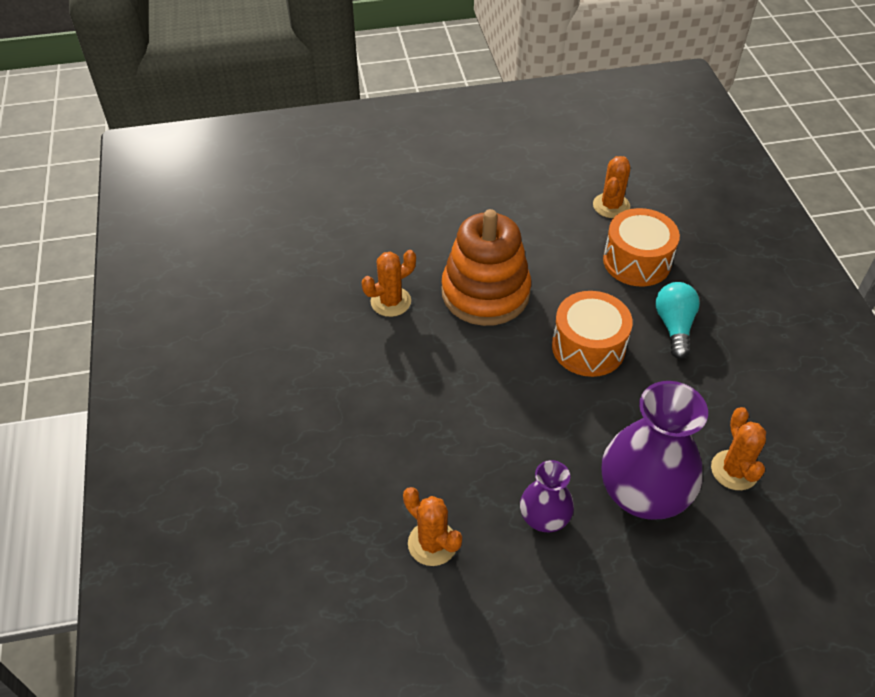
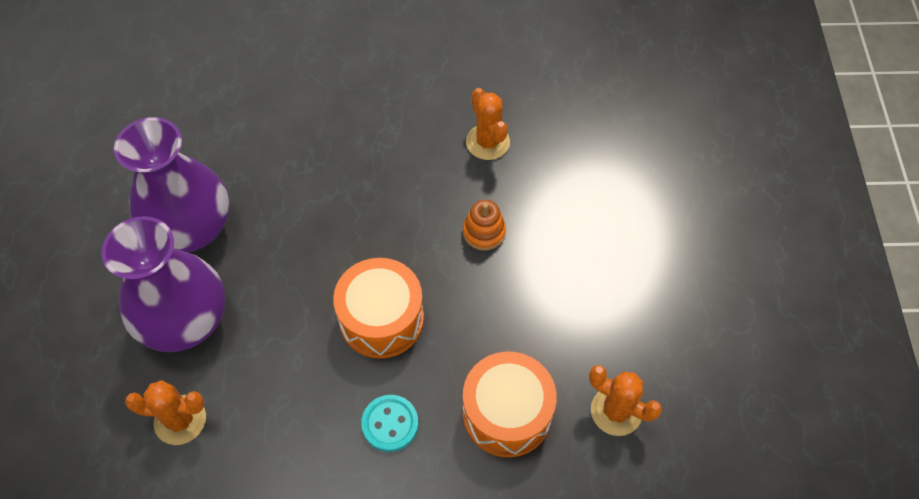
camera: 100 degrees right, 10 degrees up
(432, 543) = (198, 138): orange cactus -> none
(485, 293) = (484, 232): orange stacking toy -> orange stacking toy, size x0.42
(544, 517) = (191, 228): purple vase -> purple vase, size x1.85
(674, 326) = (390, 424): turquoise light bulb -> turquoise button

